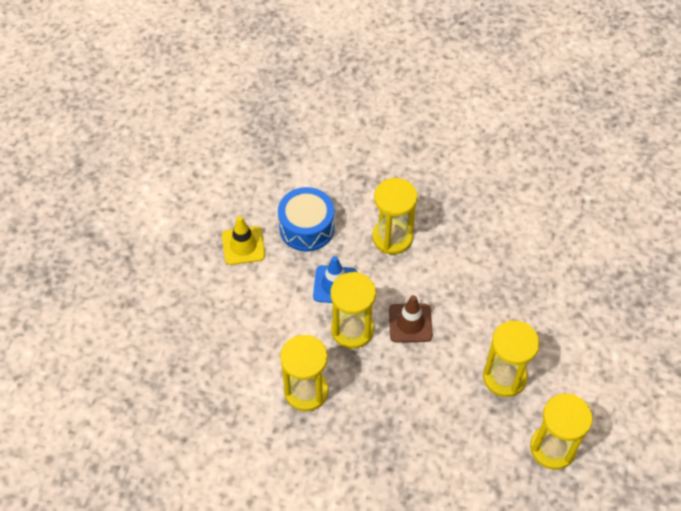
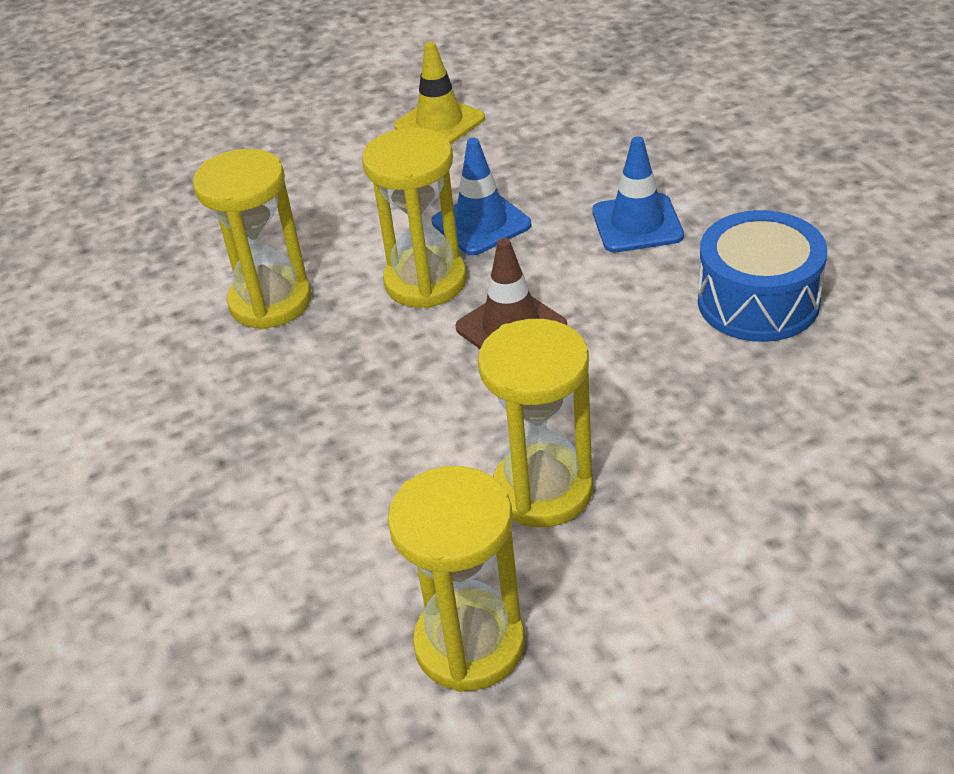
camera: 55 degrees right, 15 degrees down
(306, 228) = (541, 149): blue drum -> blue drum (758, 301)
(392, 237) = (637, 224): yellow hourglass -> blue traffic cone

